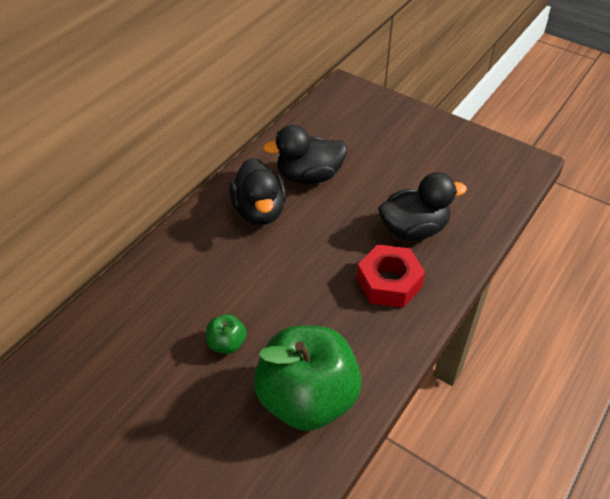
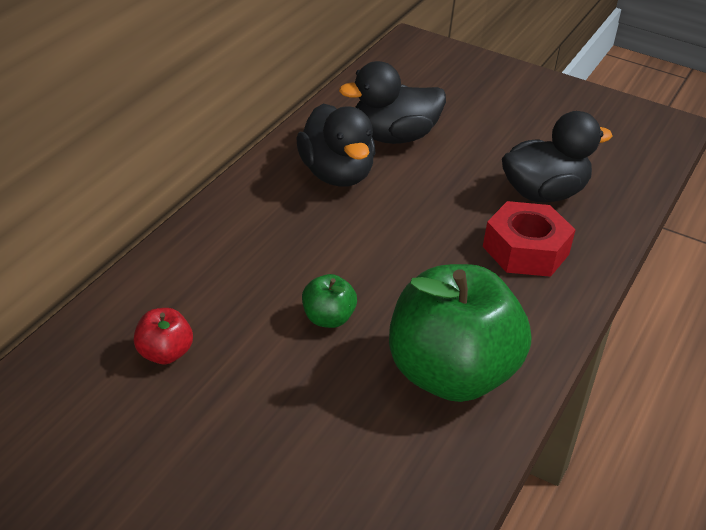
camera: 10 degrees left, 10 degrees down
(103, 372) = (163, 354): none -> red apple

